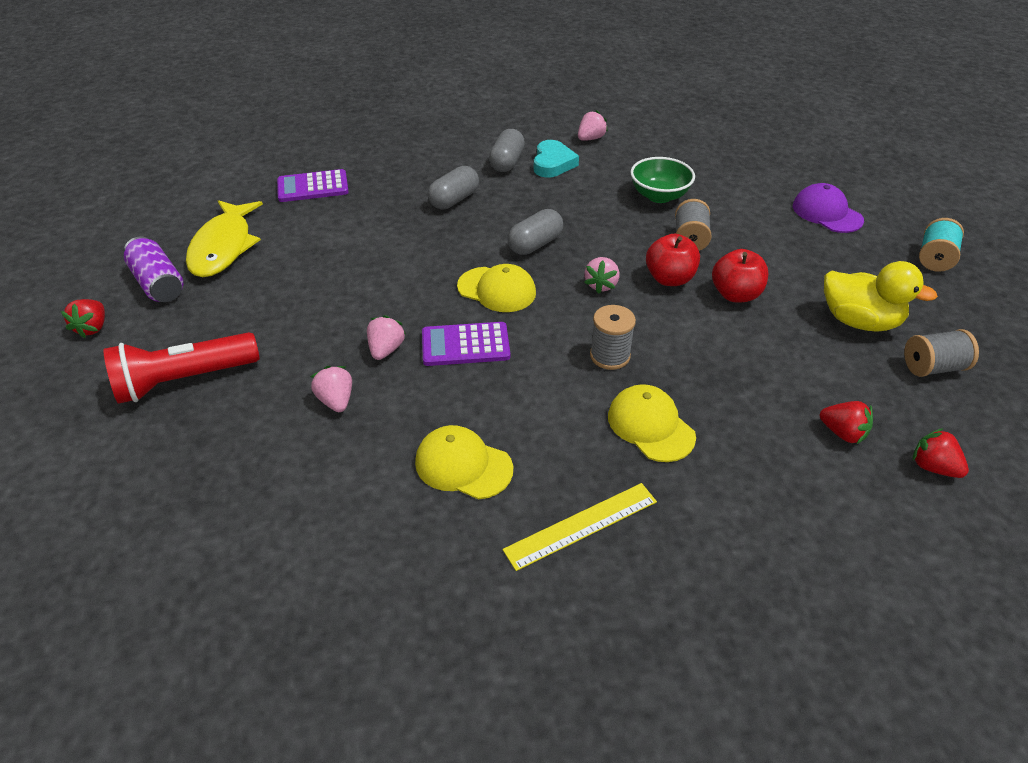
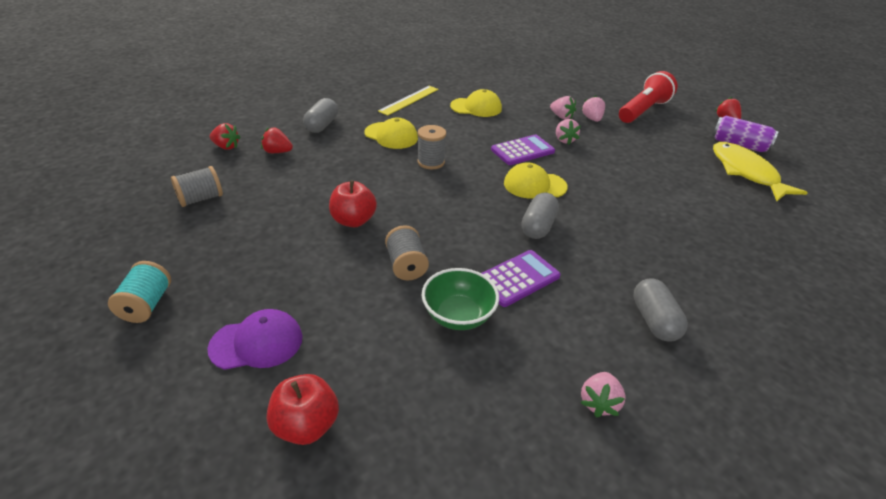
camera: 155 degrees right, 5 degrees down
(313, 187) = (776, 236): purple calculator -> purple calculator (517, 278)
(454, 200) = (648, 254): grey capsule -> grey capsule (322, 125)
(553, 163) = (605, 334): turquoise heart -> none
(601, 285) = (463, 205): pink strawberry -> pink strawberry (592, 119)
(669, 279) = (411, 222): red apple -> red apple (306, 425)
(827, 213) = (257, 343): purple cap -> purple cap turned 45 degrees counterclockwise
(859, 321) = (249, 221): yellow duck -> none

